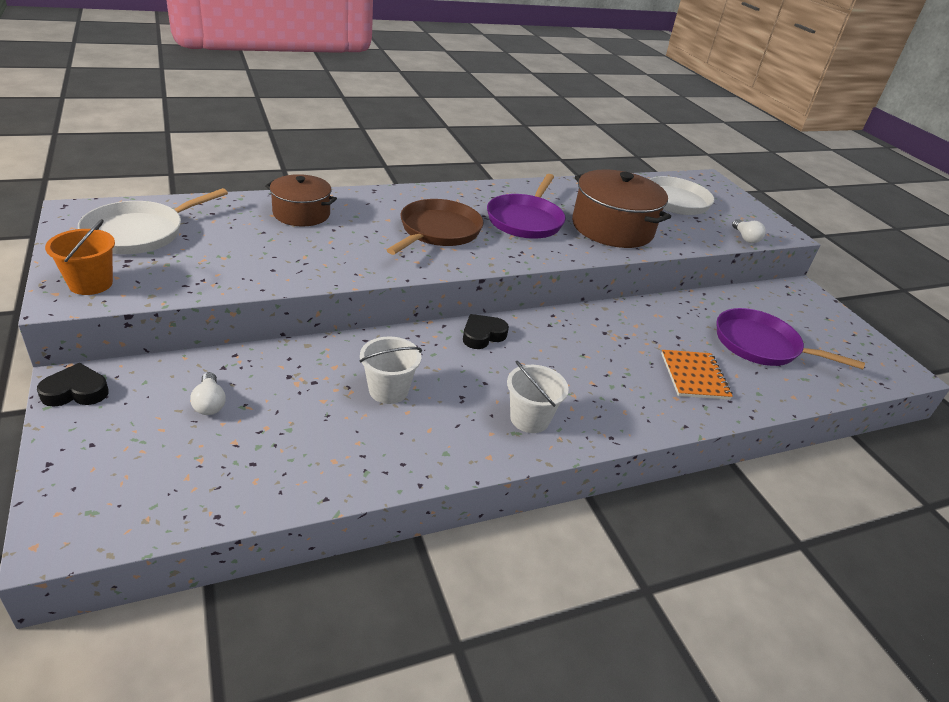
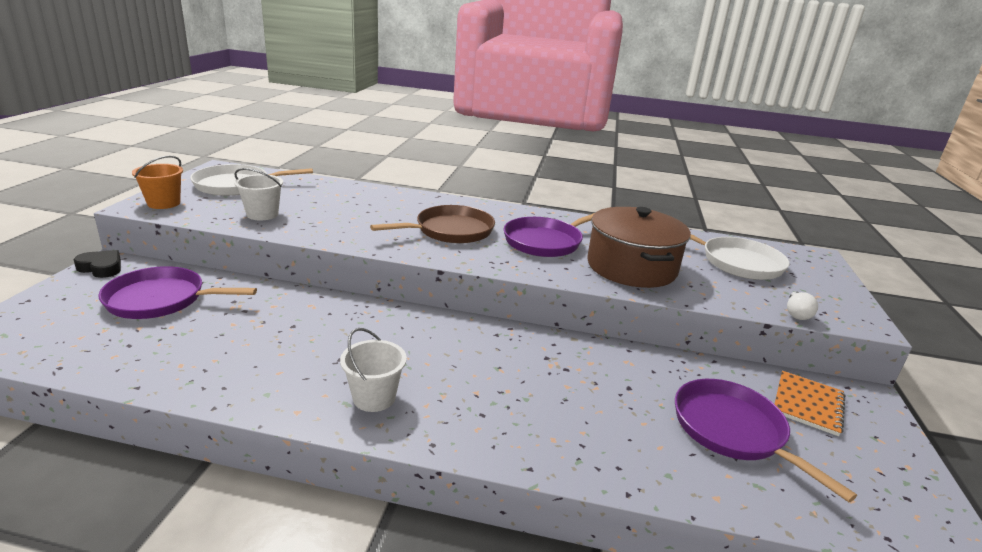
camera: 35 degrees right, 10 degrees down
(209, 403) = (160, 300): white light bulb -> purple pan
(301, 214) = (359, 198): brown pot -> none
(388, 390) = (288, 334): white bucket -> white bucket (262, 214)
(482, 335) = (421, 322): black heart -> none
(694, 376) = (602, 428): orange notebook -> orange notebook (808, 404)

